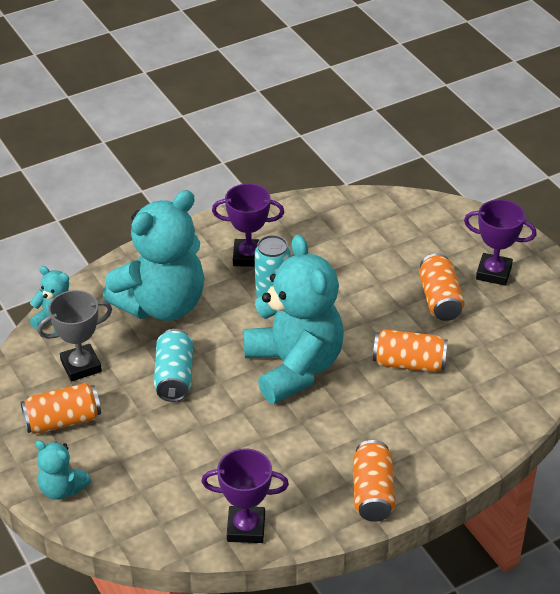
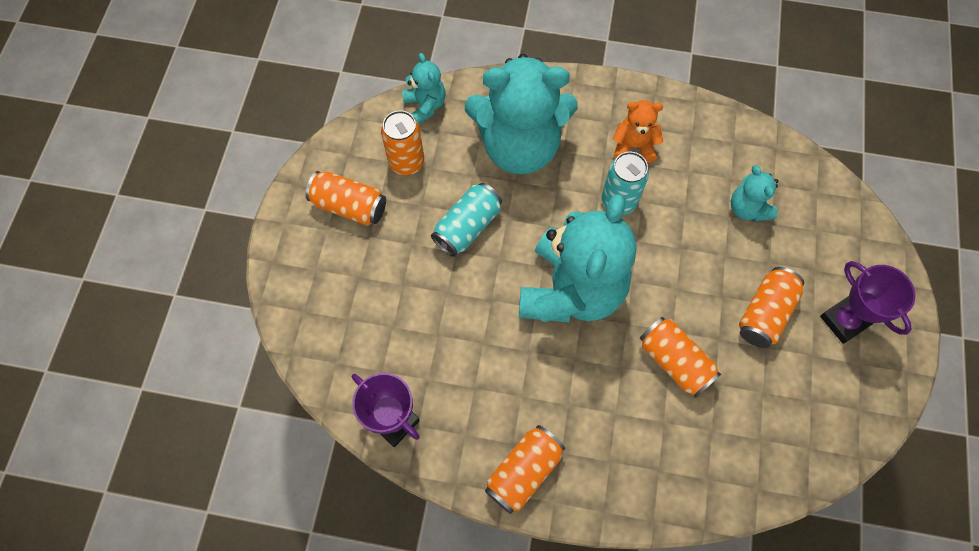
camera: 40 degrees right, 25 degrees up
(62, 489) = (295, 271): turquoise teddy bear -> turquoise teddy bear (747, 208)
(81, 366) = (406, 162): grey trophy -> orange can
(248, 256) = (633, 146): purple trophy -> orange teddy bear

